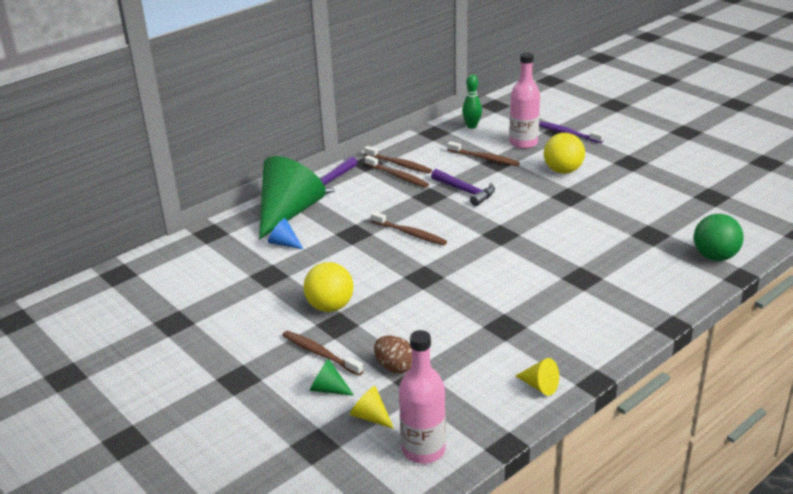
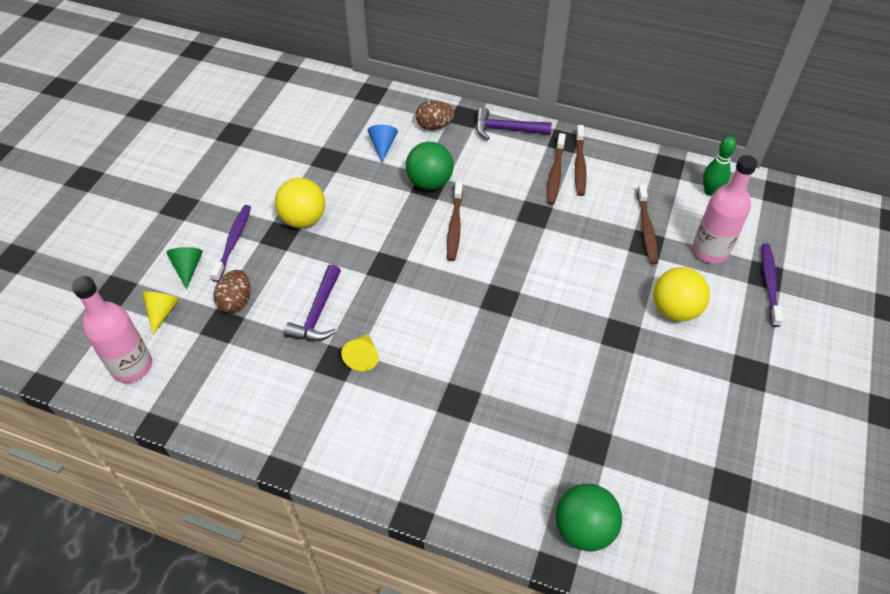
camera: 60 degrees right, 20 degrees up
(288, 213) = (434, 126): green cone -> brown egg
(320, 353) = (233, 242): brown toothbrush -> purple toothbrush
(351, 232) = (430, 182): none -> green ball
(465, 191) = (564, 239): purple hammer -> purple hammer (318, 313)
(539, 386) = (254, 424): yellow cone -> yellow cone (363, 357)

